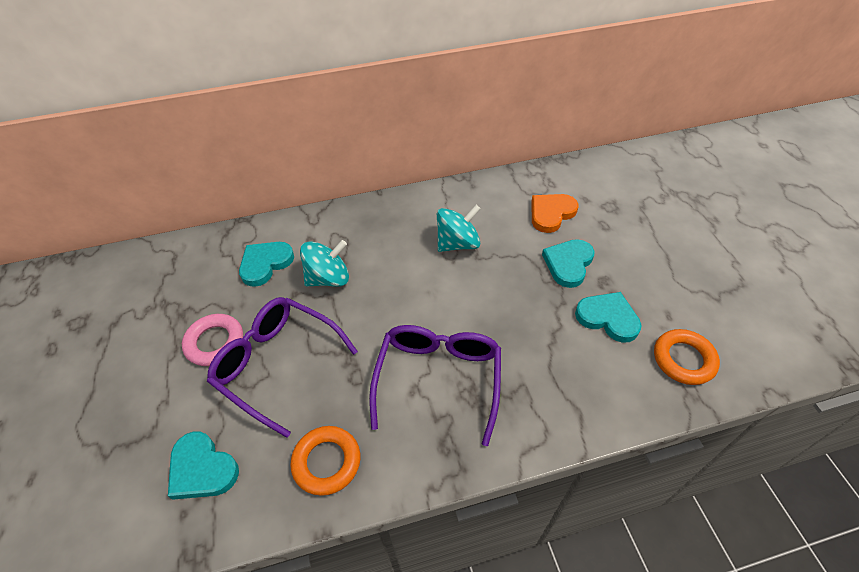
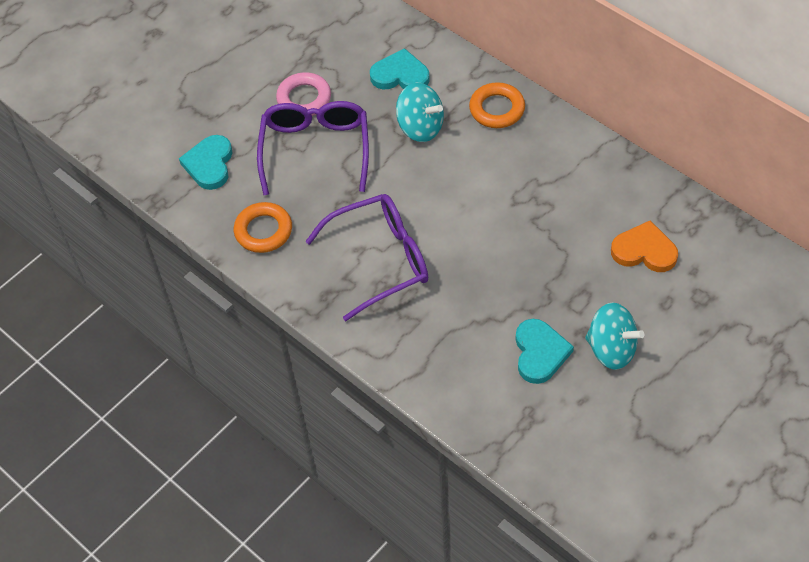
camera: 60 degrees right, 5 degrees up
(457, 243) = (538, 196): turquoise spinning top -> turquoise spinning top (611, 349)
(568, 264) = (584, 294): turquoise heart -> none
(683, 359) = (536, 429): orange ring -> orange ring (497, 109)

